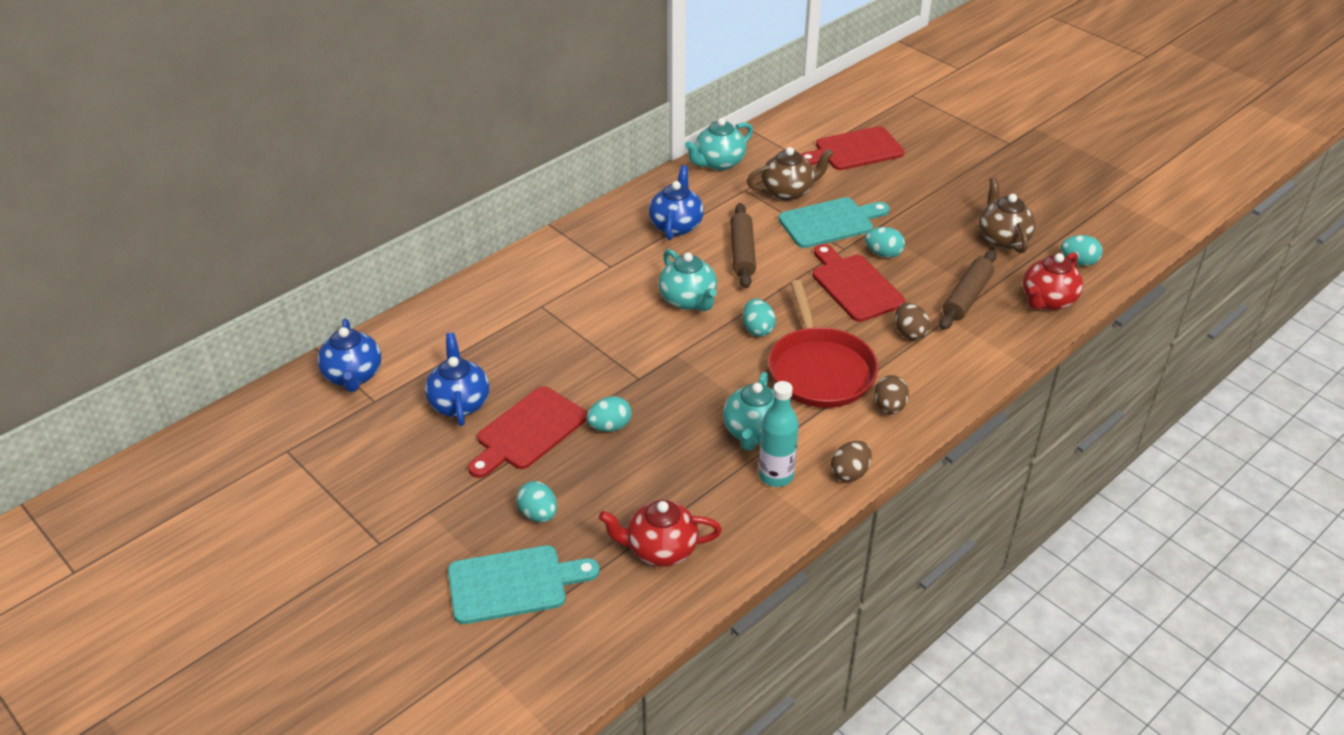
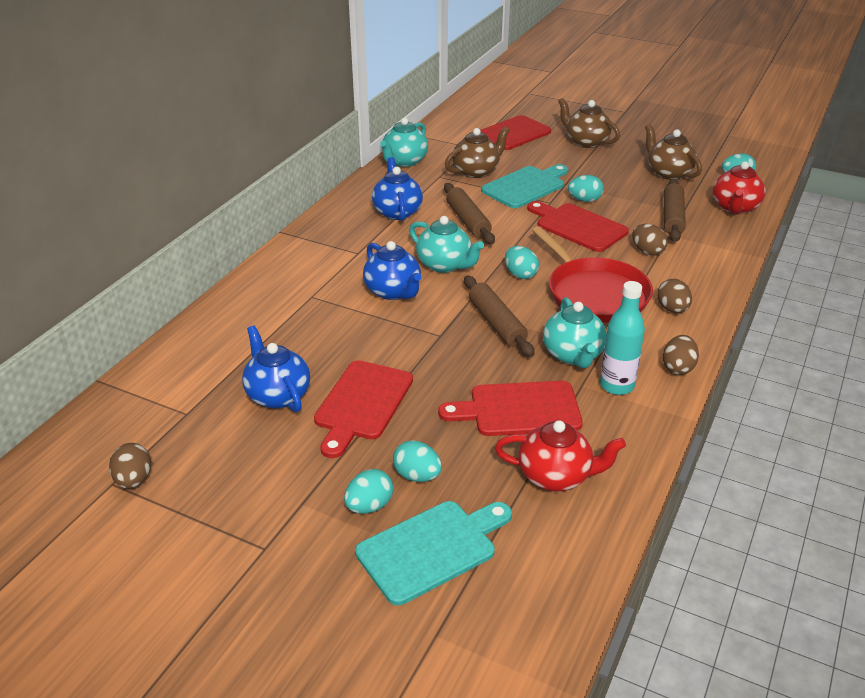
camera: 20 degrees left, 5 degrees down
(305, 452) = (134, 480): none -> brown egg
(353, 376) = (152, 396): blue teapot -> blue teapot (393, 292)
(610, 426) = (438, 381): turquoise egg -> turquoise egg (369, 506)
(660, 549) = (556, 476): red teapot -> red teapot turned 150 degrees counterclockwise
(667, 475) = (519, 409): none -> red cutting board
(700, 379) = (496, 323): none -> brown rolling pin
(935, 177) = (585, 142): none -> brown teapot

